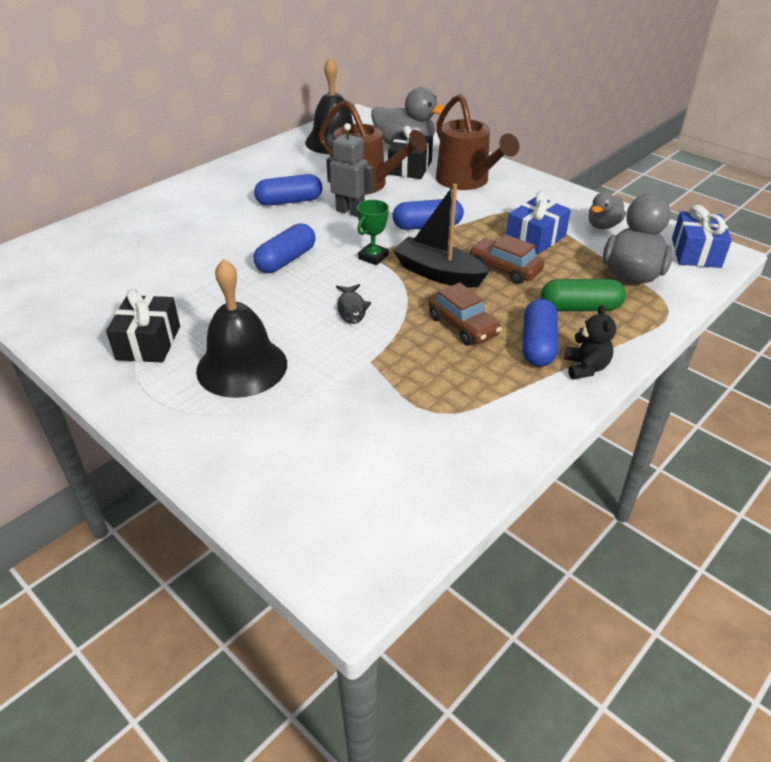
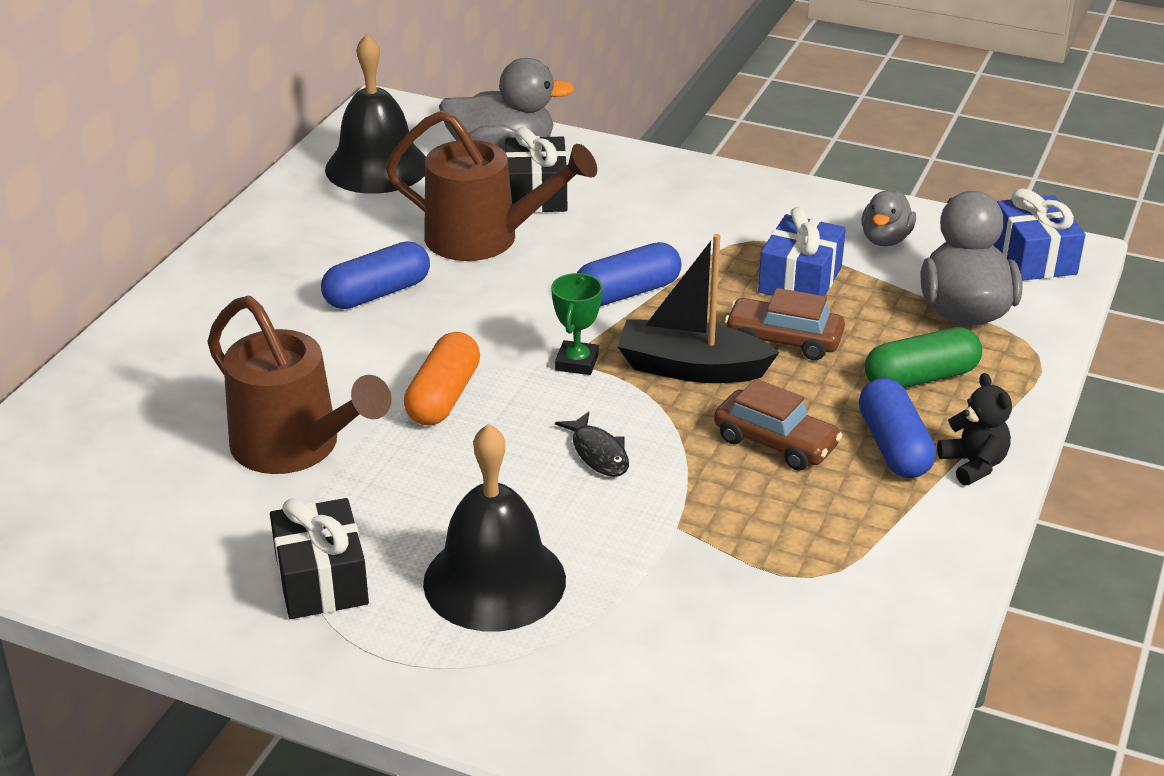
camera: 20 degrees left, 5 degrees down
(286, 260) = (443, 397): blue capsule -> orange capsule
(350, 212) = (490, 292): grey robot -> none
(467, 181) = (642, 202): brown watering can -> brown watering can (297, 448)

